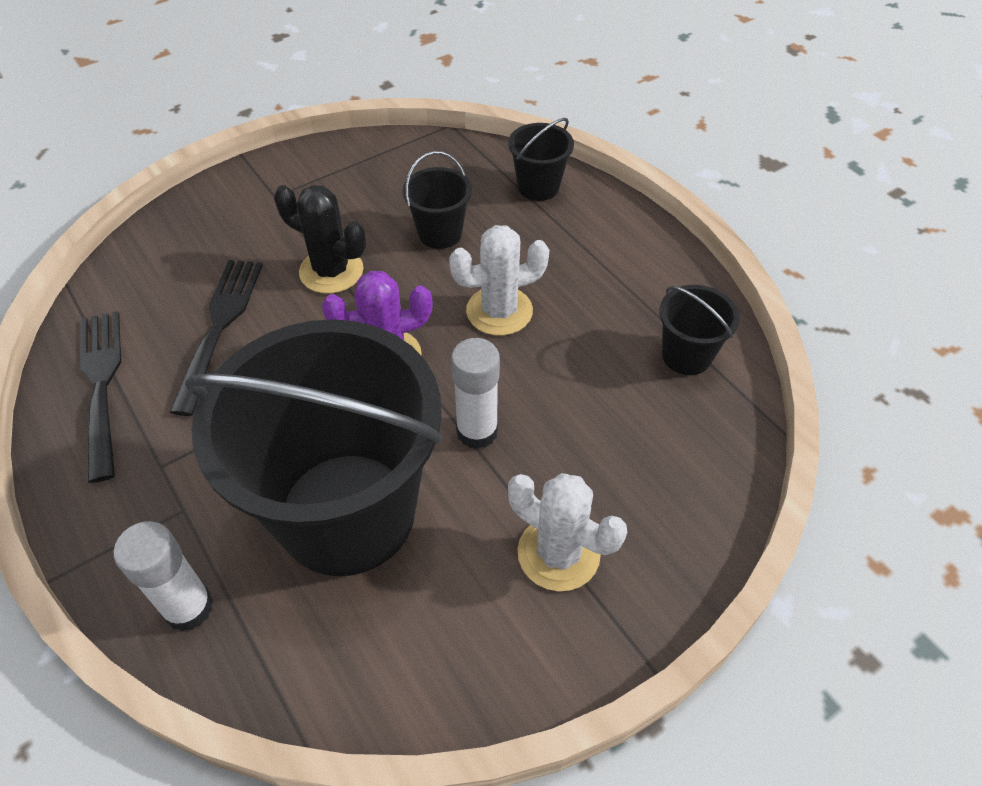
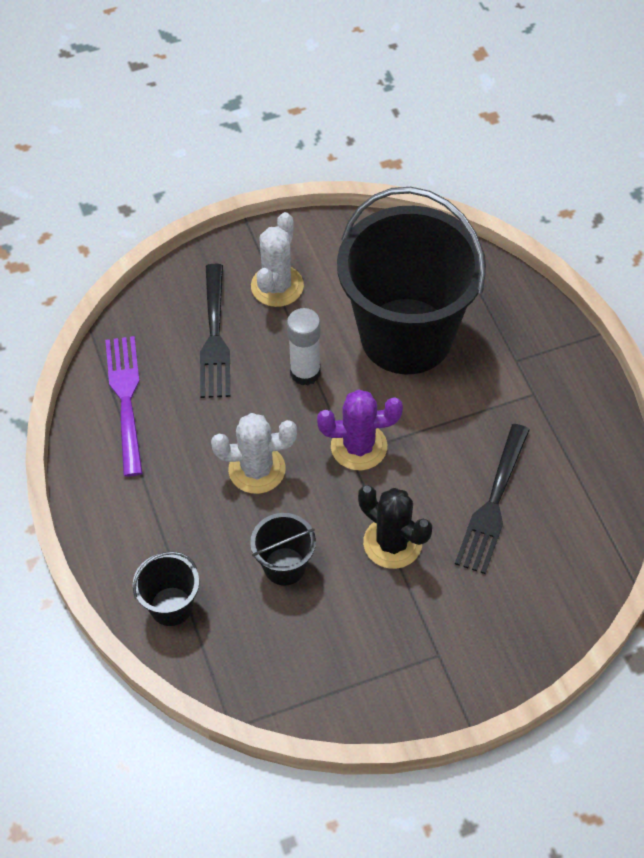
camera: 165 degrees left, 5 degrees up
(102, 384) = (585, 468): black fork -> black fork (214, 337)
(189, 608) = (509, 301): white glue stick -> none
(558, 553) = (277, 286): white cactus -> white cactus turned 60 degrees clockwise
(686, 355) = (126, 399): black bucket -> purple fork

